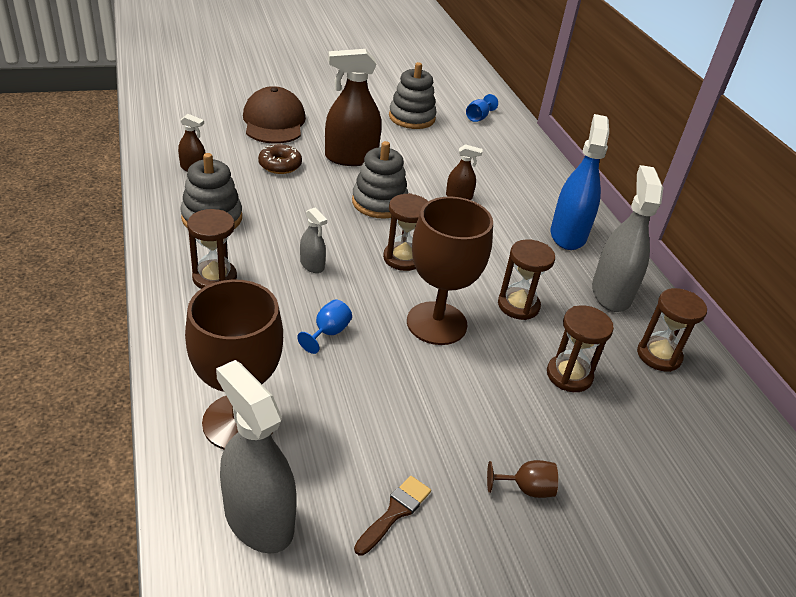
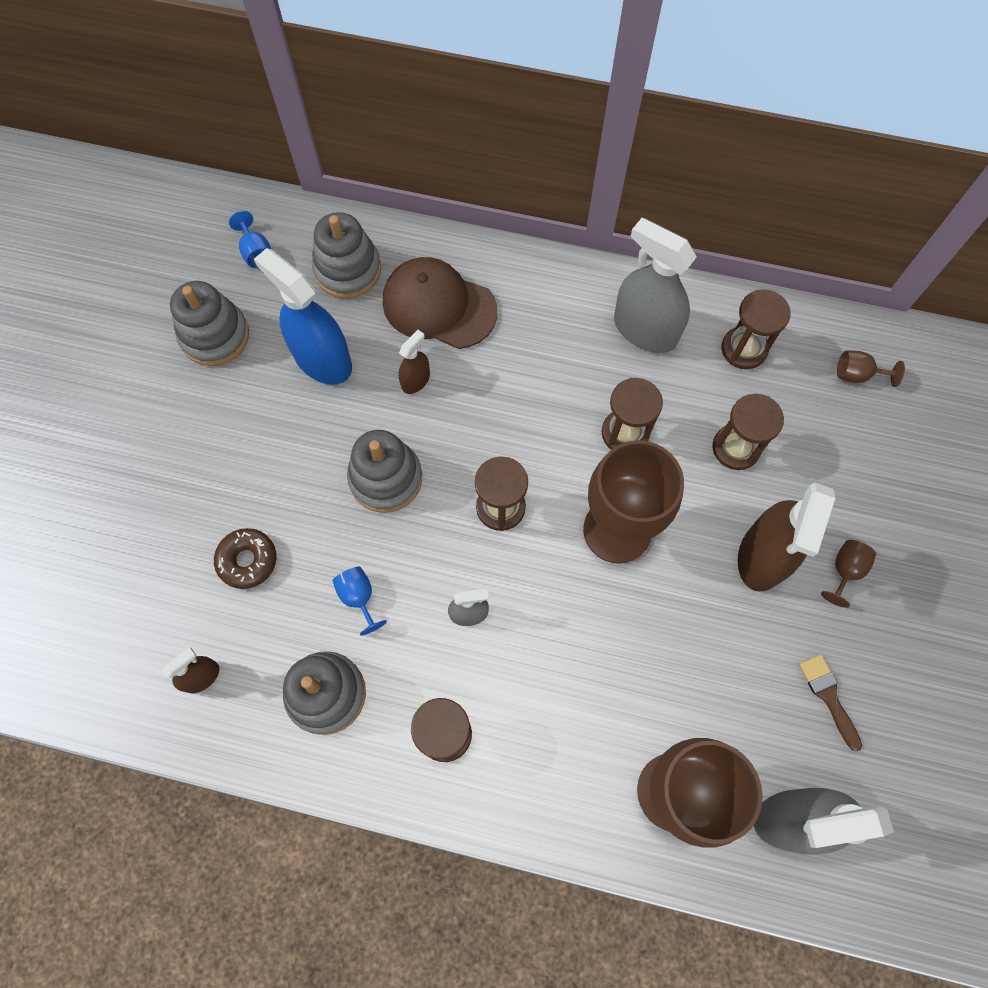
camera: 55 degrees left, 30 degrees up
(274, 122) = (135, 522): brown cap -> brown cap (439, 306)
(328, 333) = (586, 648): blue goblet -> blue goblet (359, 597)
(351, 158) = (273, 463): brown spray bottle -> brown spray bottle (763, 556)
(504, 151) = (348, 270): none -> grey stacking toy
(568, 235) = (537, 307): blue spray bottle -> blue spray bottle (322, 359)
(720, 442) = (857, 375): none -> brown goblet

